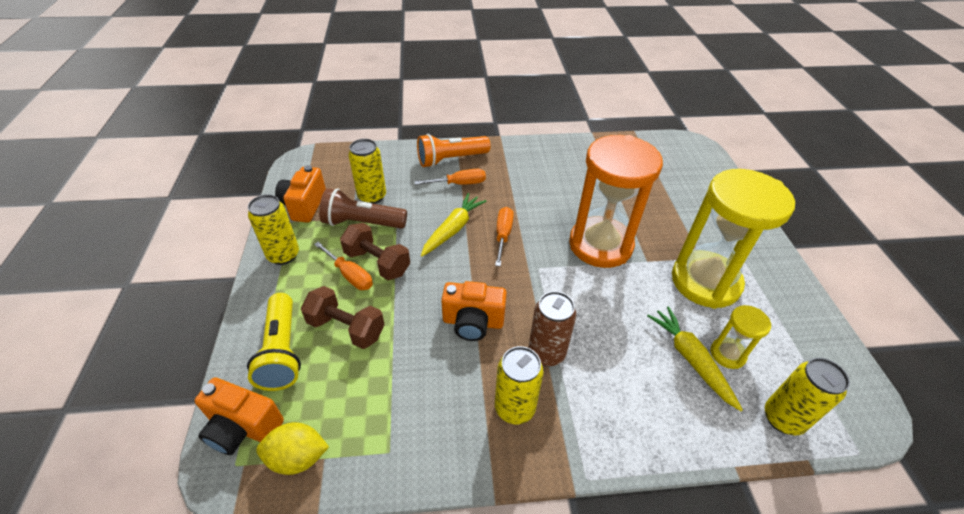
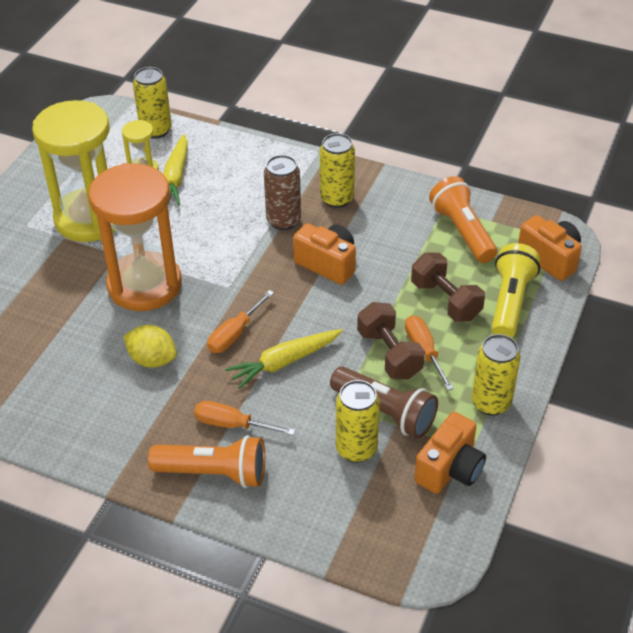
camera: 150 degrees left, 0 degrees up
(298, 457) = (510, 227): yellow lemon -> yellow lemon (152, 359)
(354, 423) = (462, 231): none -> orange flashlight

